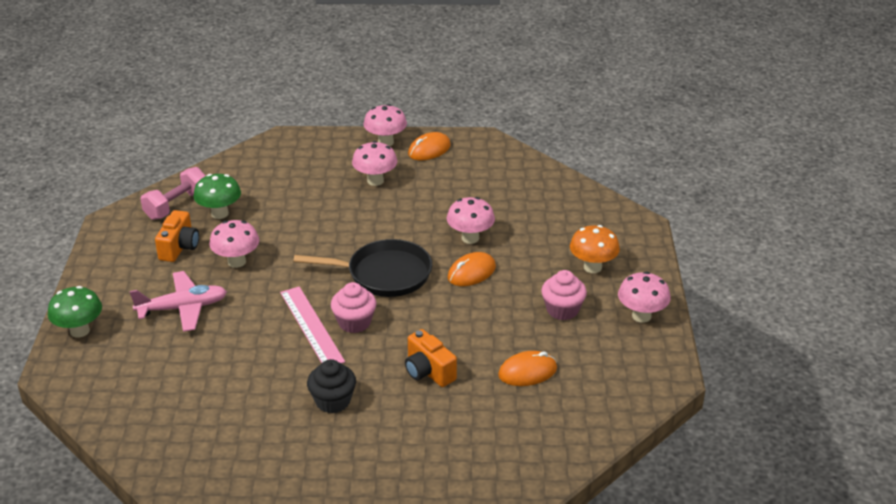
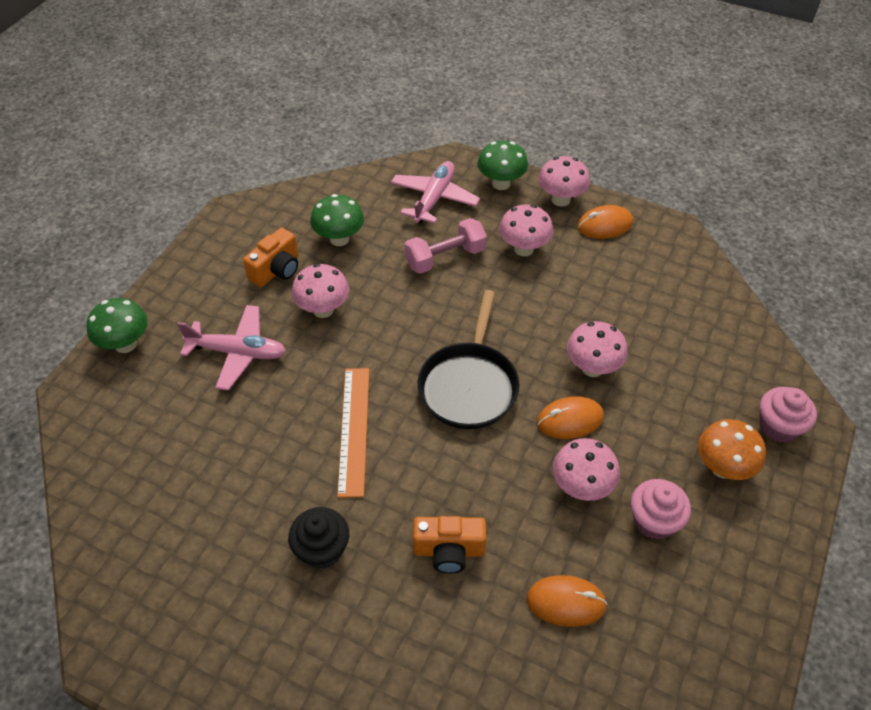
camera: 25 degrees right, 15 degrees up
(176, 205) = (303, 214): pink dumbbell -> pink dumbbell (445, 258)
(282, 167) = (434, 199): none -> pink plane
(311, 326) = (354, 430): pink ruler -> orange ruler
(331, 144) = (501, 183): none -> green mushroom
(354, 322) = (402, 443): pink cupcake -> pink cupcake (778, 426)
(384, 274) = (469, 385): black pan -> black pan turned 75 degrees clockwise
(428, 371) = (449, 551): orange camera -> orange camera turned 75 degrees counterclockwise
(641, 316) = (752, 571): pink mushroom -> pink mushroom (581, 487)

